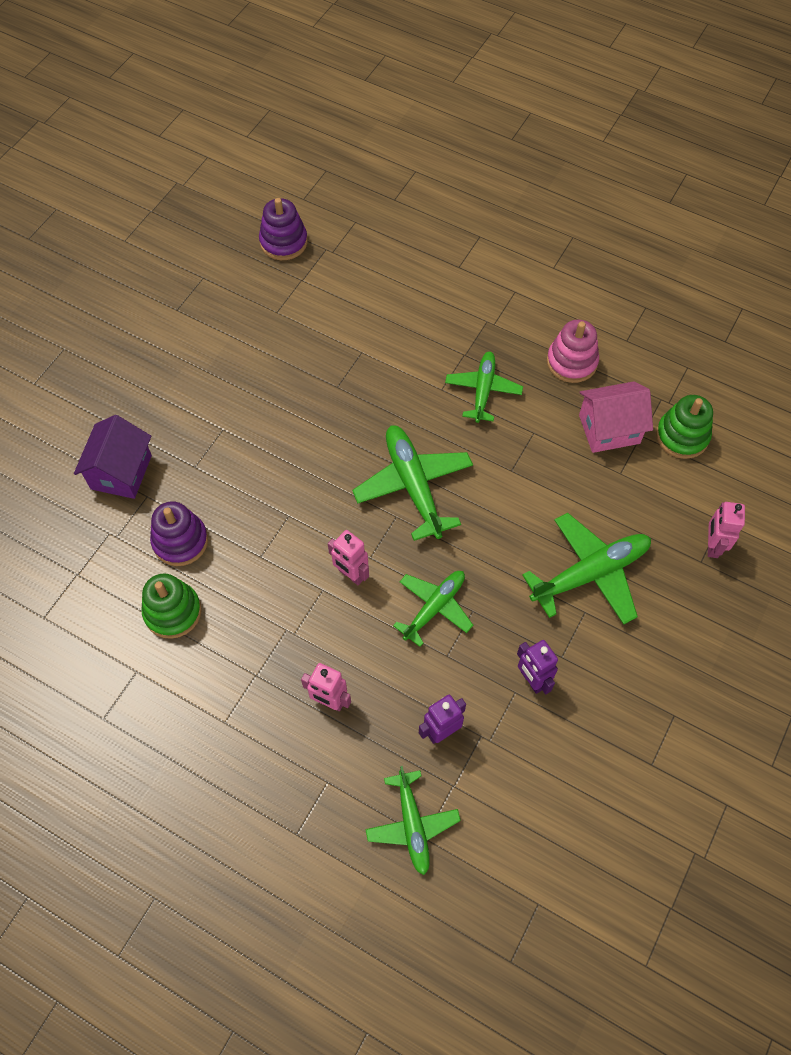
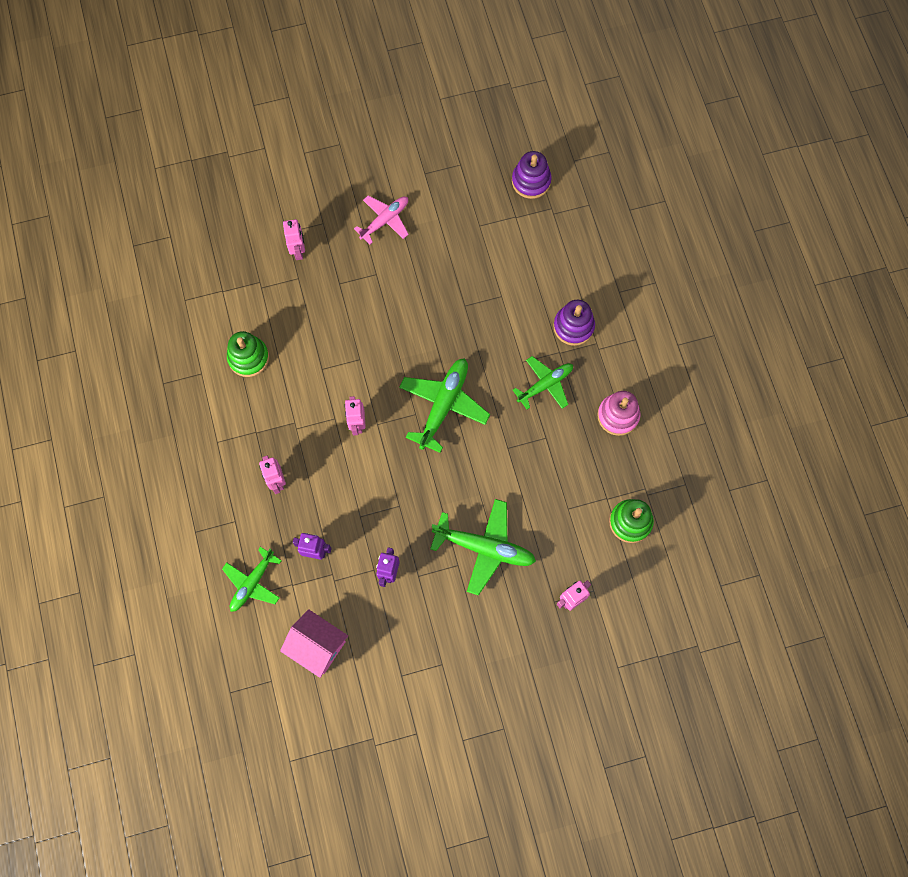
camera: 45 degrees right, 10 degrees up
(121, 472) = (298, 251): purple house -> pink robot
(180, 541) = (290, 321): purple stacking toy -> purple stacking toy (573, 326)
(181, 377) = (385, 220): none -> pink plane
(434, 607) = (381, 484): green plane -> none
(609, 429) = (592, 477): pink house -> pink house (317, 646)

